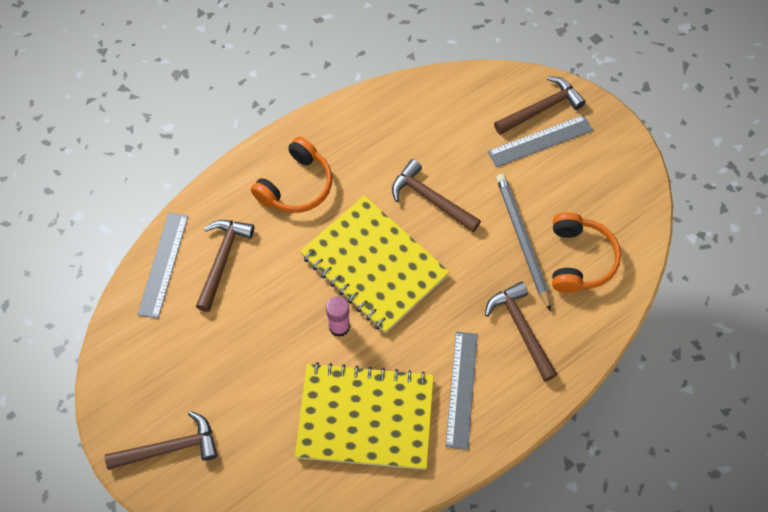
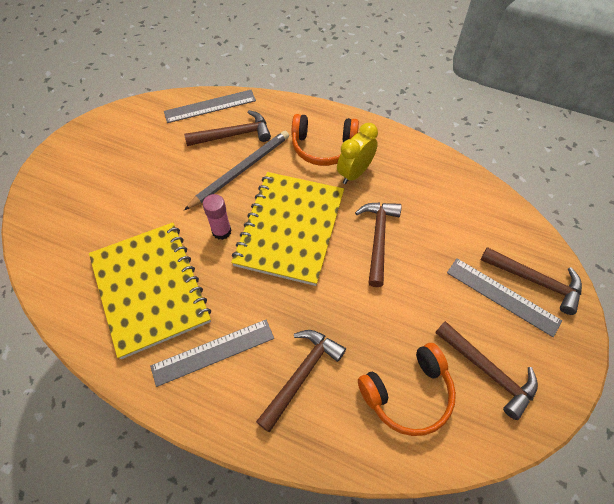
camera: 60 degrees right, 5 degrees down
(169, 448) = (70, 176): brown hammer -> brown hammer (487, 371)
(346, 176) = (354, 173): none -> yellow clock
(522, 240) = (391, 330): grey pencil -> grey pencil (241, 170)

